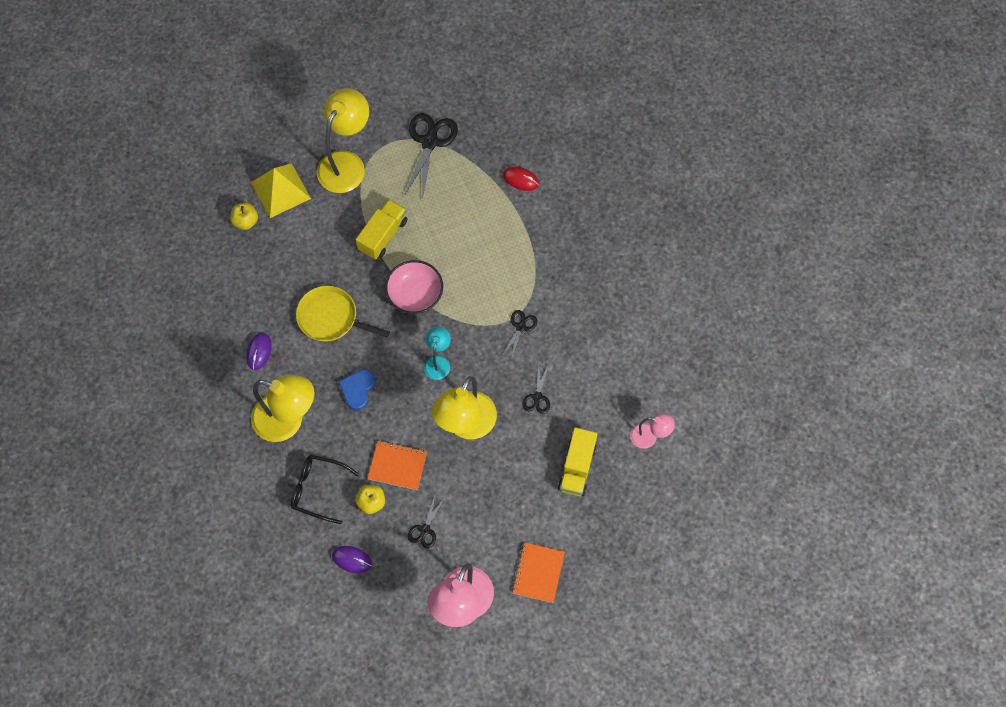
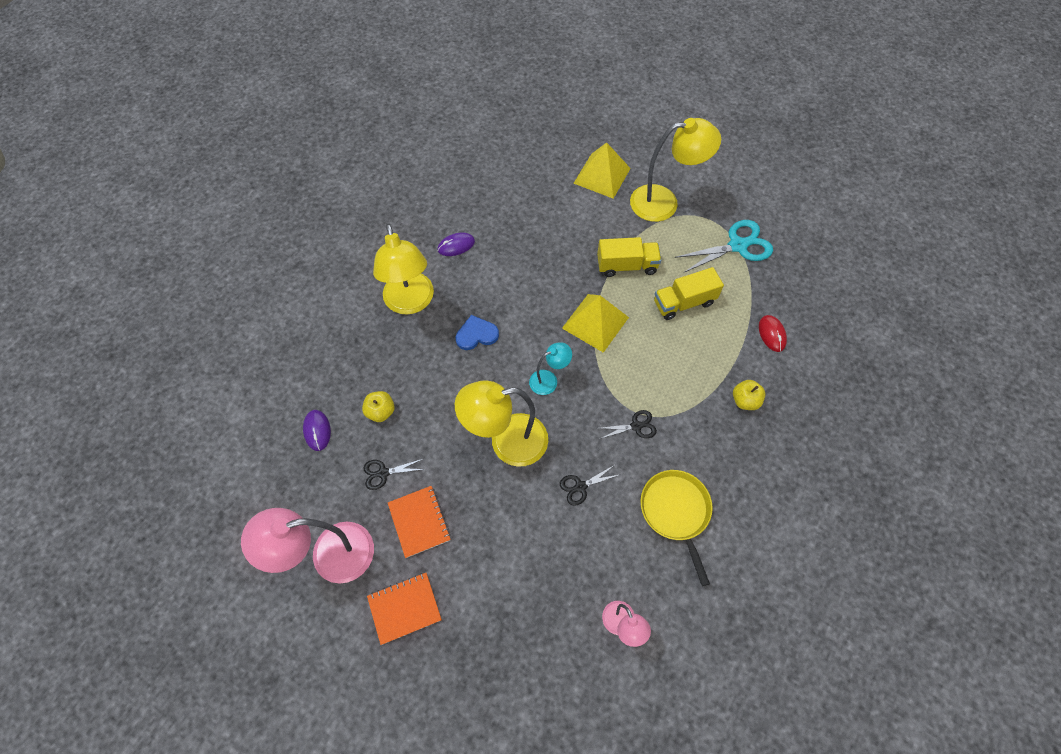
camera: 55 degrees right, 5 degrees down
(246, 221) = (557, 170): yellow apple -> yellow apple (745, 400)
(318, 489) = (365, 363): black glasses -> none
(330, 318) = (524, 275): yellow pan -> yellow pan (675, 511)
(397, 466) = (429, 410): orange notebook -> orange notebook (419, 522)
(415, 294) = (595, 322): pink bowl -> yellow pyramid
(429, 142) = (737, 246): black scissors -> turquoise scissors
(577, 467) = (537, 572): yellow truck -> yellow truck (683, 302)

